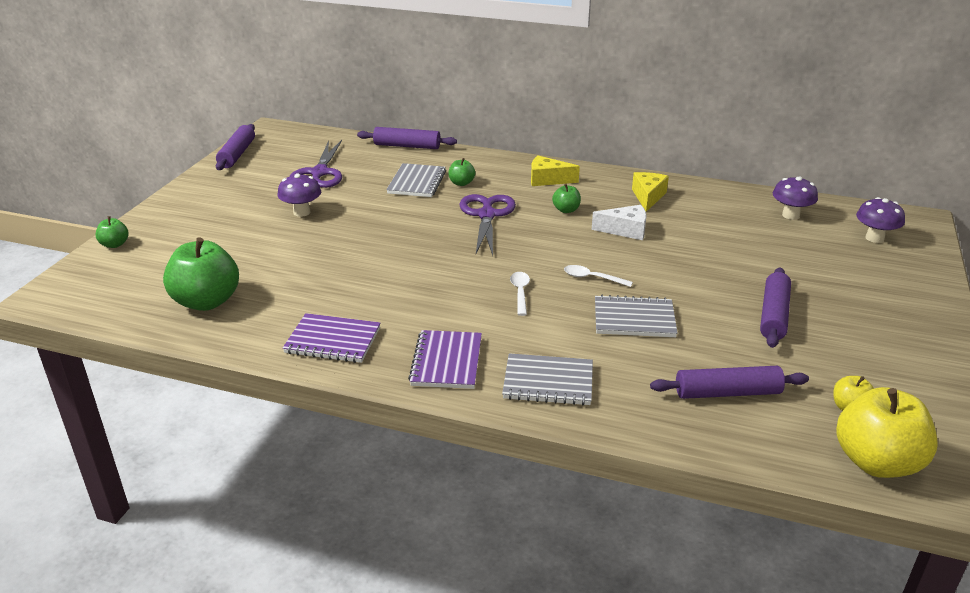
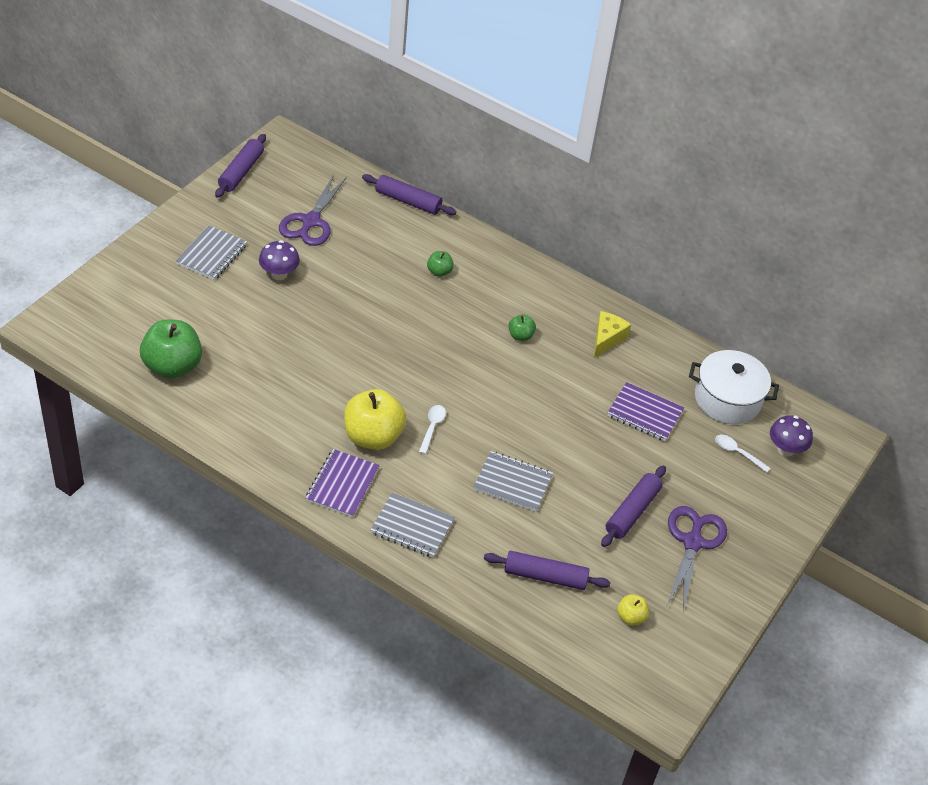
camera: 10 degrees right, 15 degrees up
(115, 244) = (109, 274): green apple -> none
(333, 341) = (261, 438): purple notebook -> purple notebook (644, 413)
(417, 182) = (398, 260): grey notebook -> grey notebook (212, 254)
(487, 215) = (444, 323): purple scissors -> purple scissors (693, 542)
(547, 180) = (523, 288): yellow cheese -> none
(592, 278) = (501, 428): white spoon -> white spoon (737, 453)
(625, 230) = (561, 377): white cheese -> none
(790, 215) = (727, 399): purple mushroom -> white pot
(876, 462) = (617, 667): yellow apple -> yellow apple (373, 437)

